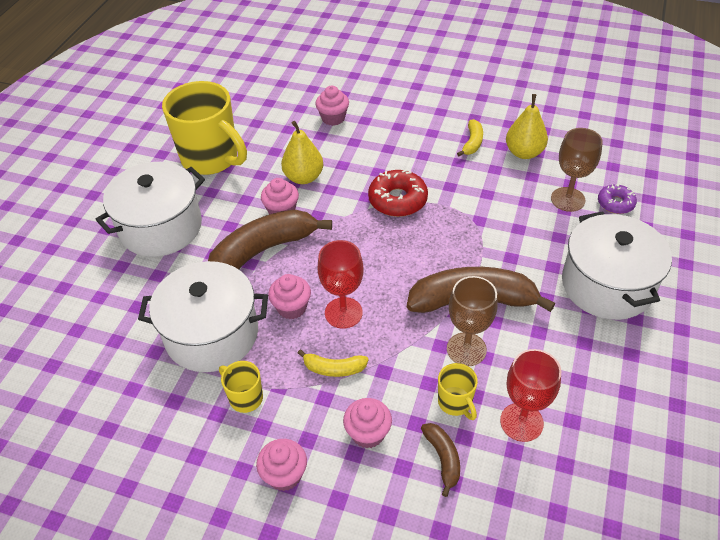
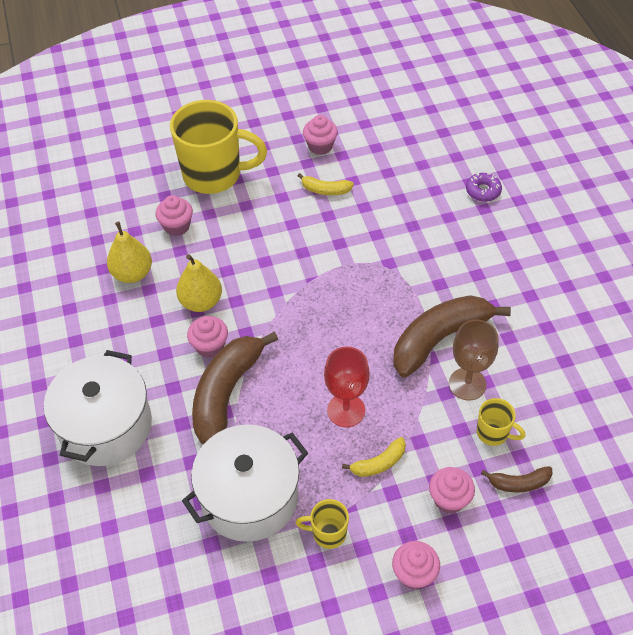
camera: 35 degrees left, 5 degrees up
(211, 159) = (92, 329): yellow mug -> yellow mug (214, 175)
(292, 308) = (298, 431): pink cupcake -> pink cupcake (320, 146)
(397, 200) = (305, 280): red donut -> none
(443, 459) = (519, 483): brown banana -> brown banana turned 135 degrees clockwise
(472, 143) = (325, 190): yellow banana -> yellow banana turned 120 degrees clockwise
(521, 422) = (551, 418): red goblet -> none
(524, 153) = (376, 178): yellow pear -> yellow pear (132, 273)
(567, 199) = (444, 206): brown goblet -> none
(607, 285) = (528, 268): white pot -> none

